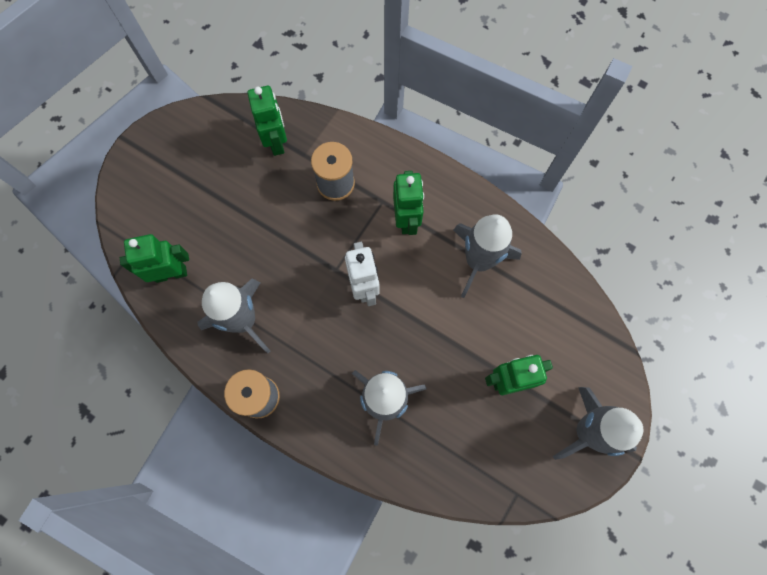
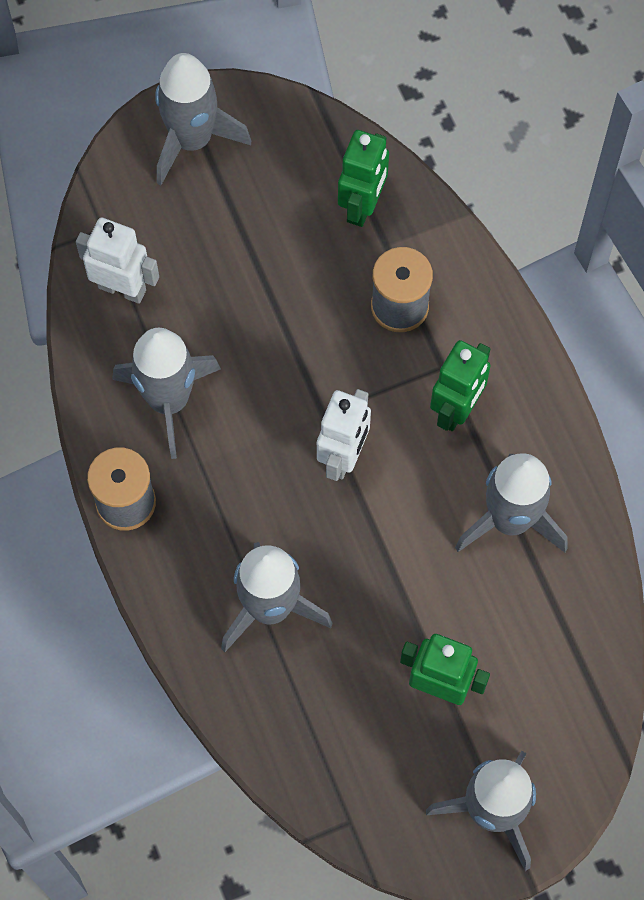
camera: 35 degrees right, 5 degrees down
(154, 164) = (192, 140): none -> grey rocket
(171, 273) = (122, 288): green robot -> white robot

